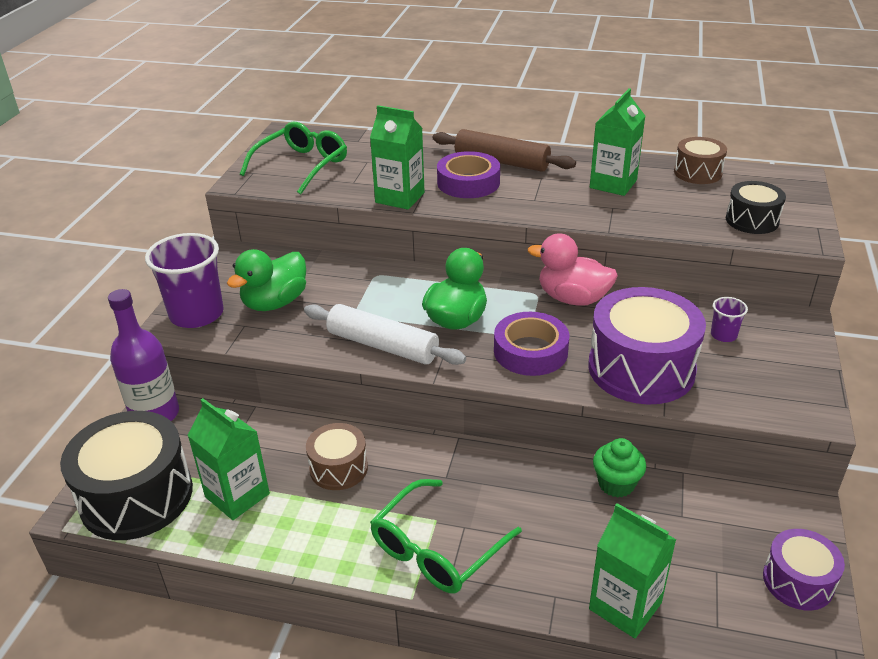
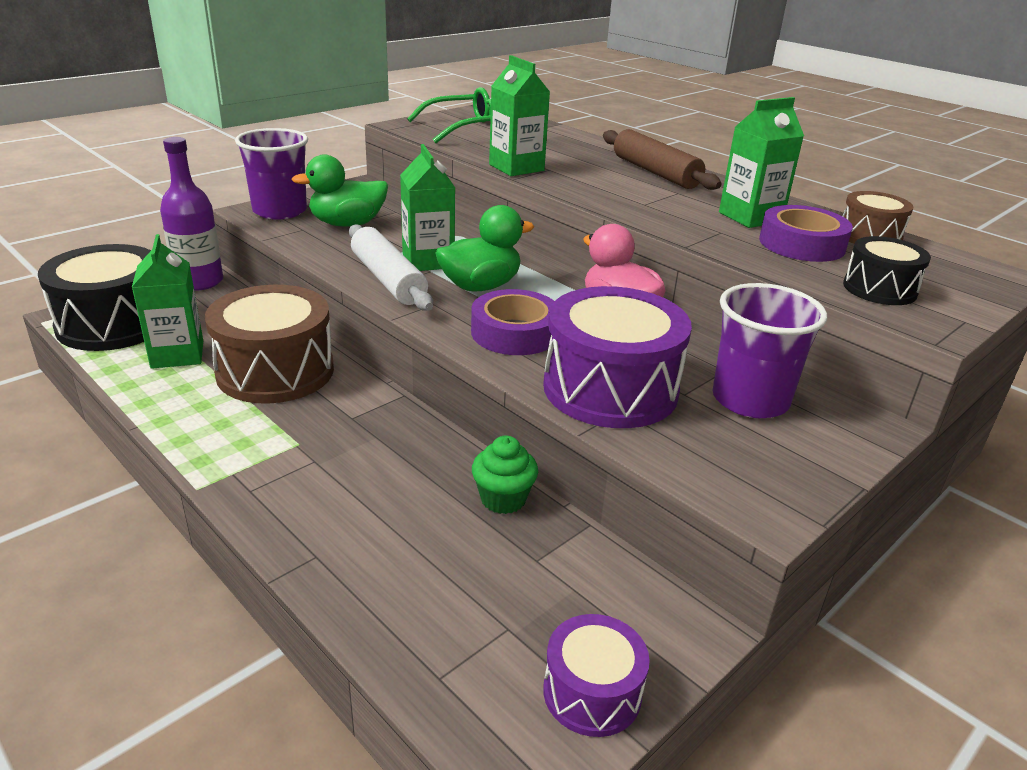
camera: 30 degrees right, 5 degrees down
(338, 468) = (275, 371): brown drum -> brown drum, size x1.84
(436, 549) = (267, 465): green glasses -> none
(468, 183) = (597, 176): purple tape -> purple tape (801, 244)
(625, 606) = (369, 602): green carton -> green carton (428, 261)
(723, 335) = (750, 400): purple cup -> purple cup, size x2.19

